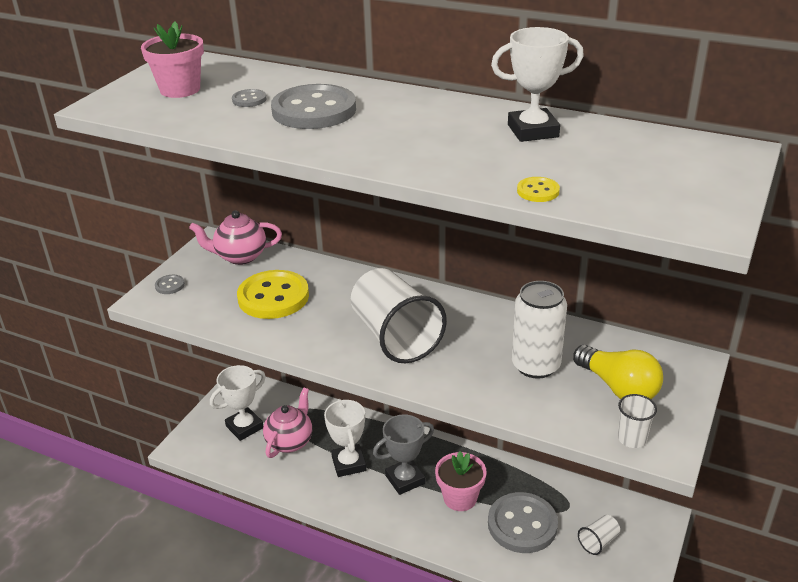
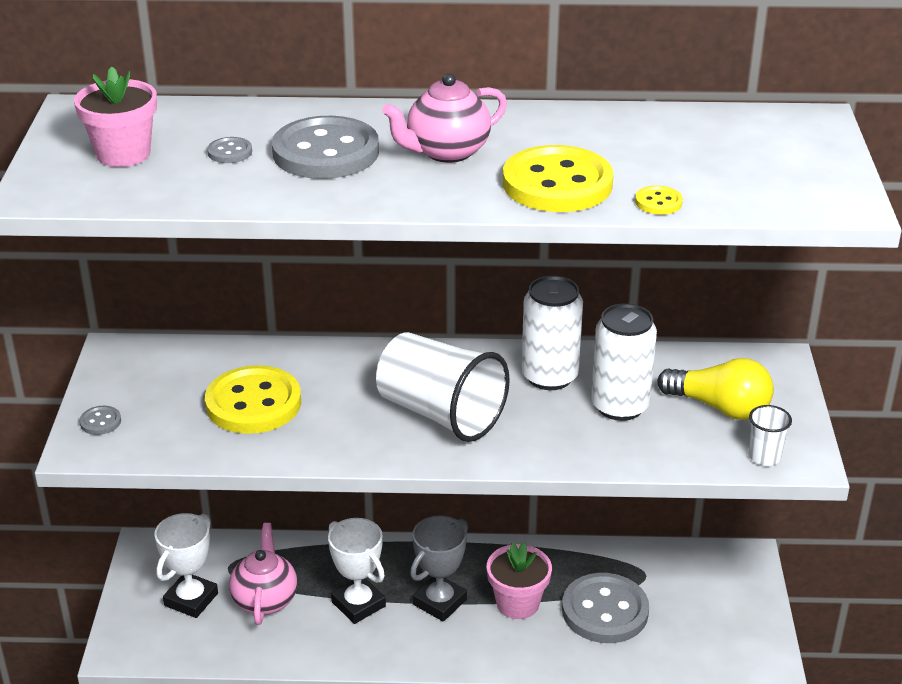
camera: 25 degrees left, 0 degrees up
(240, 256) = (168, 363): pink teapot -> pink teapot (446, 152)
(466, 162) = (557, 184): none -> yellow button
(495, 329) = (549, 376): none -> white can
(533, 131) = (597, 133): white trophy -> none
(598, 541) = (697, 603): white cup -> none

